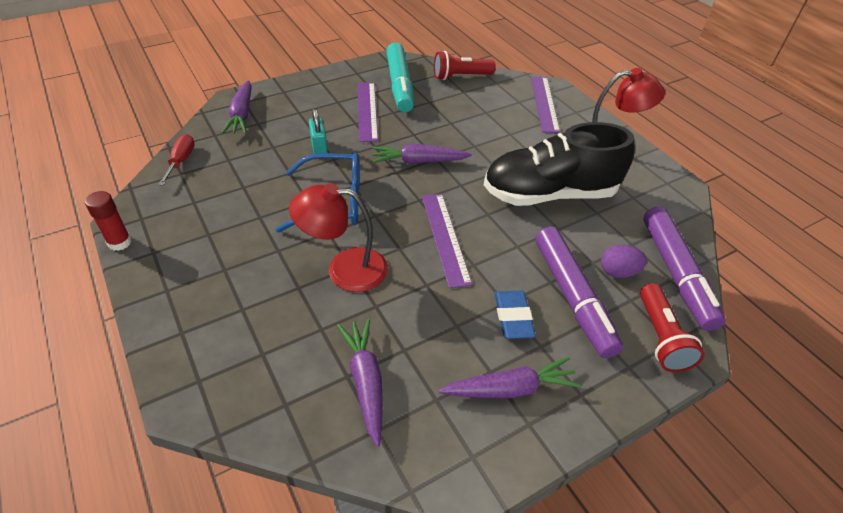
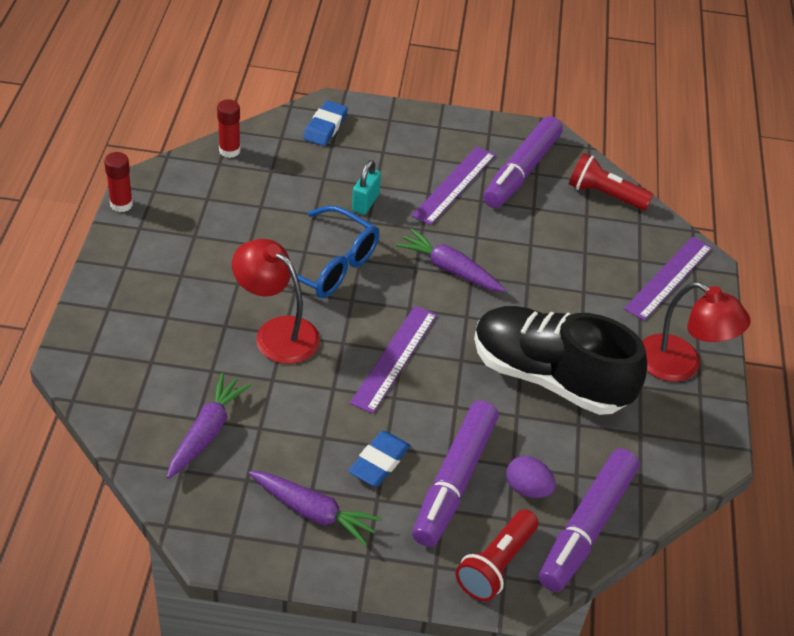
camera: 35 degrees right, 0 degrees up
(181, 161) = (229, 150): red screwdriver -> red glue stick
(242, 114) = (325, 127): purple carrot -> blue eraser
(399, 85) = (521, 171): turquoise marker -> purple marker

